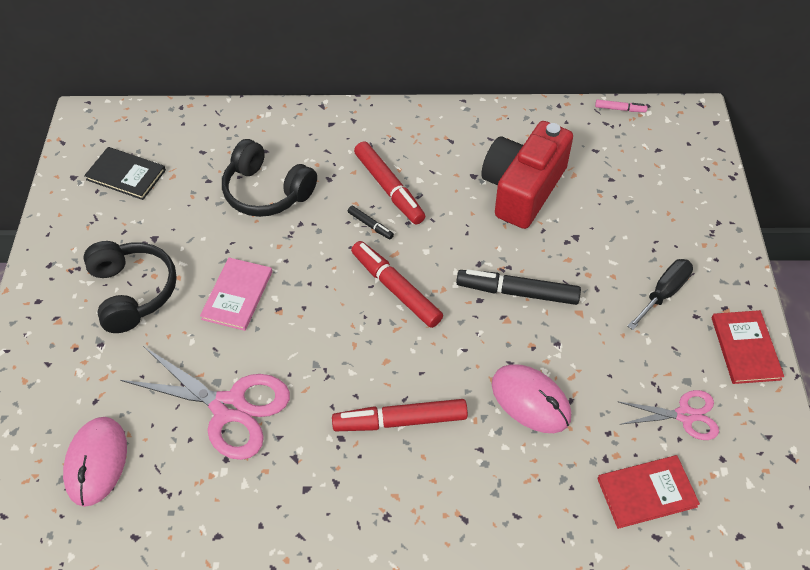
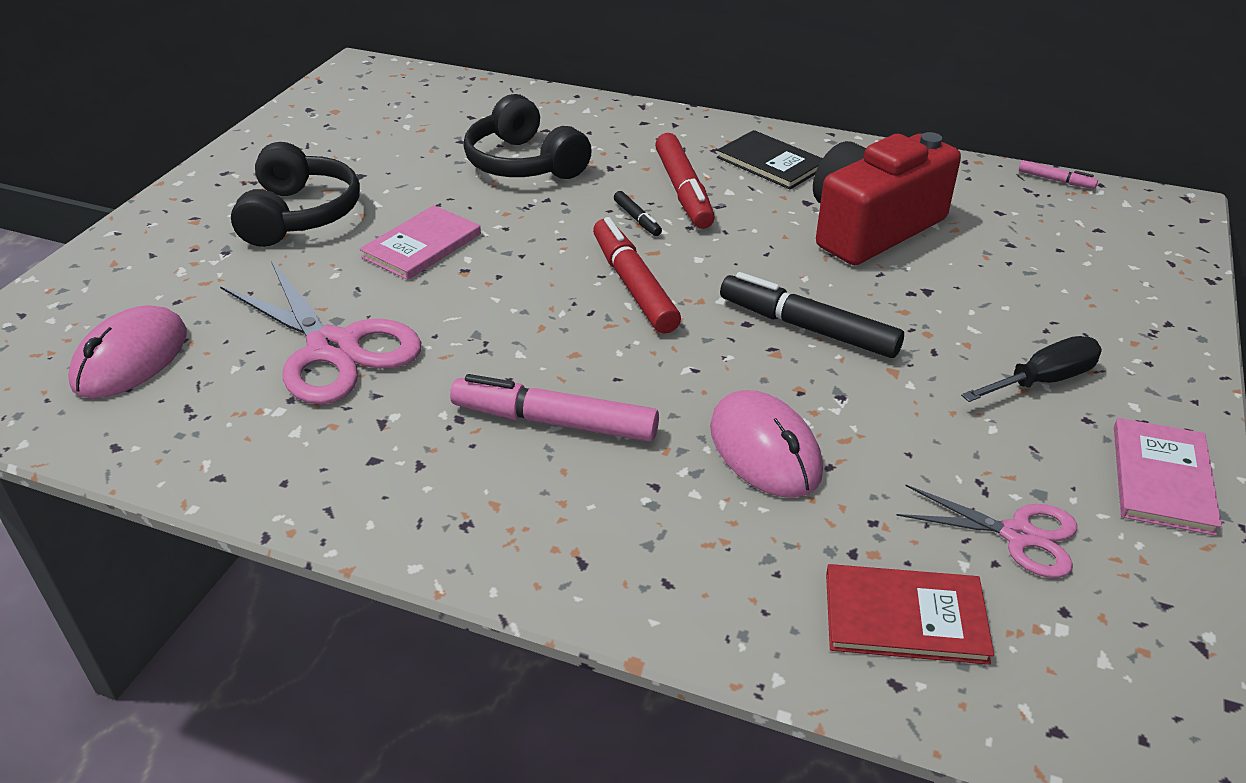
camera: 20 degrees right, 15 degrees down
(126, 175) = (368, 118): black book -> black book (770, 163)
(400, 421) = (554, 422): red marker -> pink marker
(745, 348) = (1162, 478): red book -> pink book

